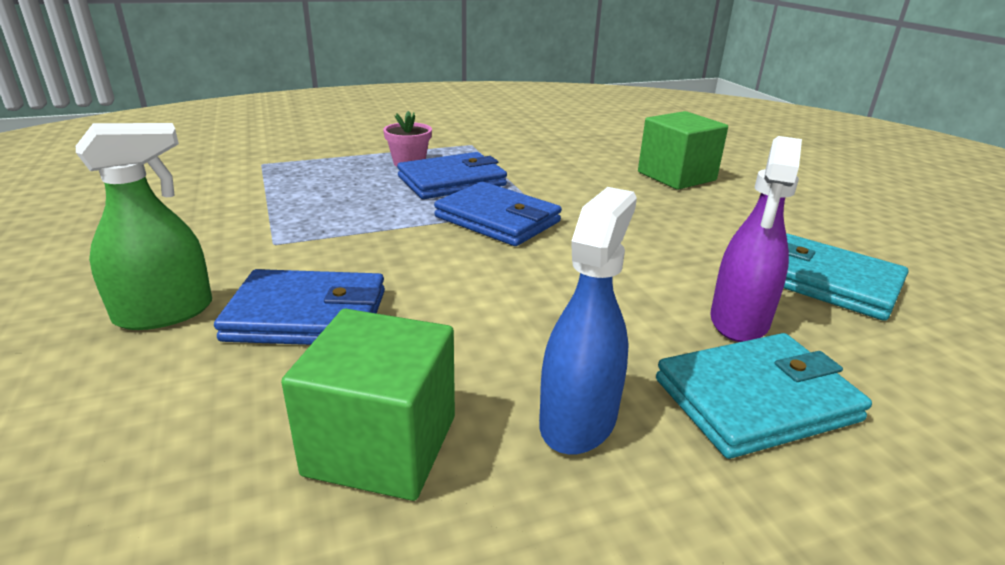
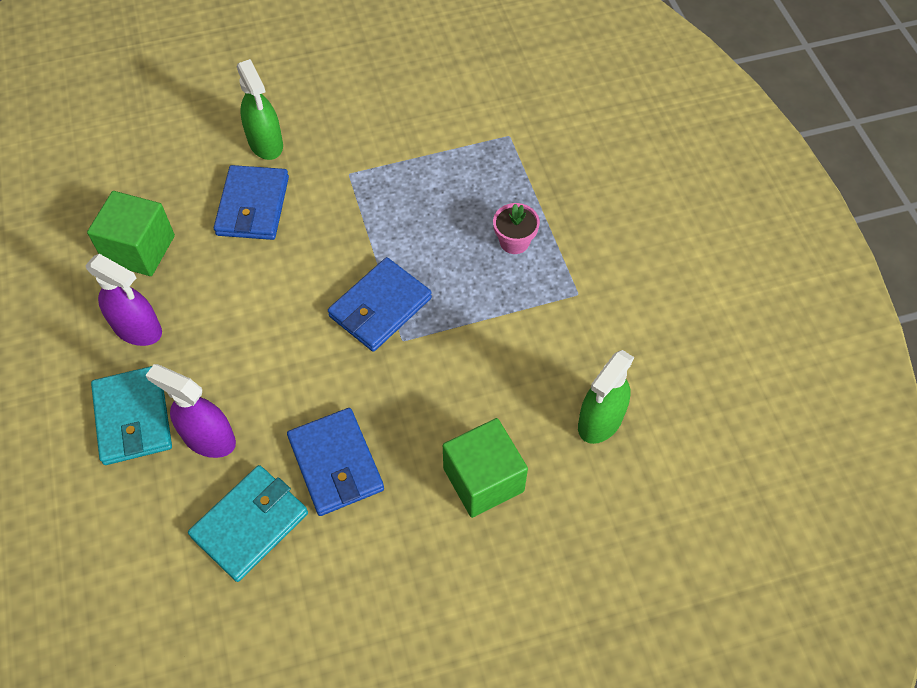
camera: 95 degrees right, 30 degrees up
(451, 181) = (466, 276): blue wallet -> blue wallet (336, 463)
(578, 419) = (138, 329): blue spray bottle -> purple spray bottle
(595, 141) = (600, 421): none -> green spray bottle

